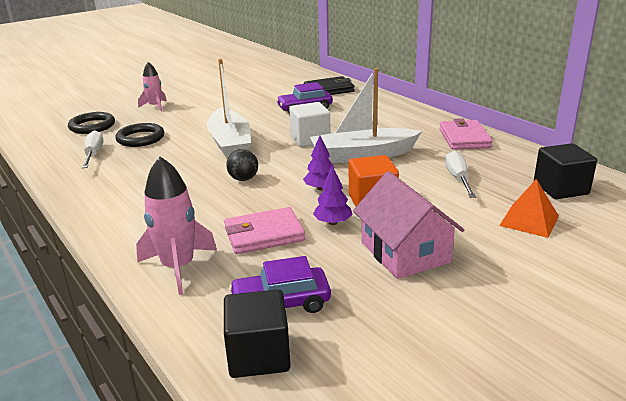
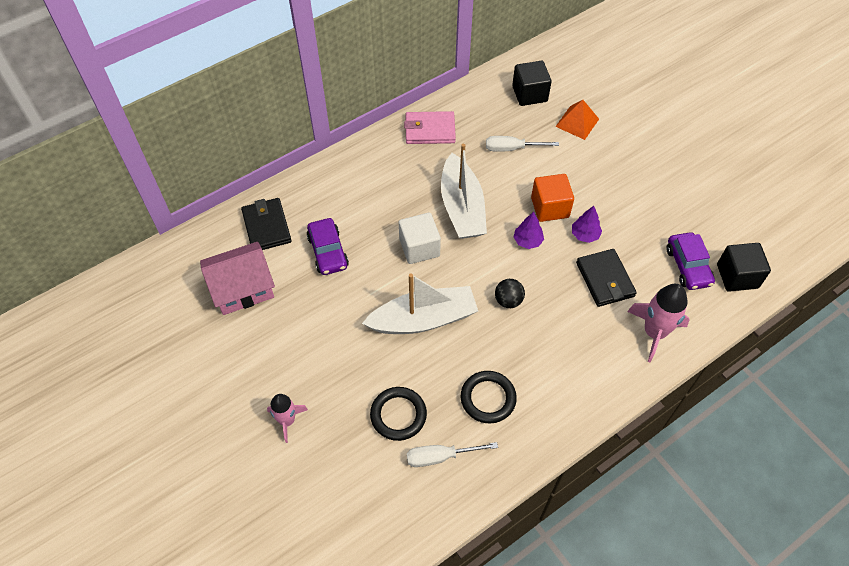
camera: 90 degrees left, 30 degrees up
(92, 126) = (349, 485): black ring -> black ring (488, 398)
(264, 234) = (605, 279): pink wallet -> black wallet
(405, 252) = (623, 195): pink house -> pink house (242, 288)

